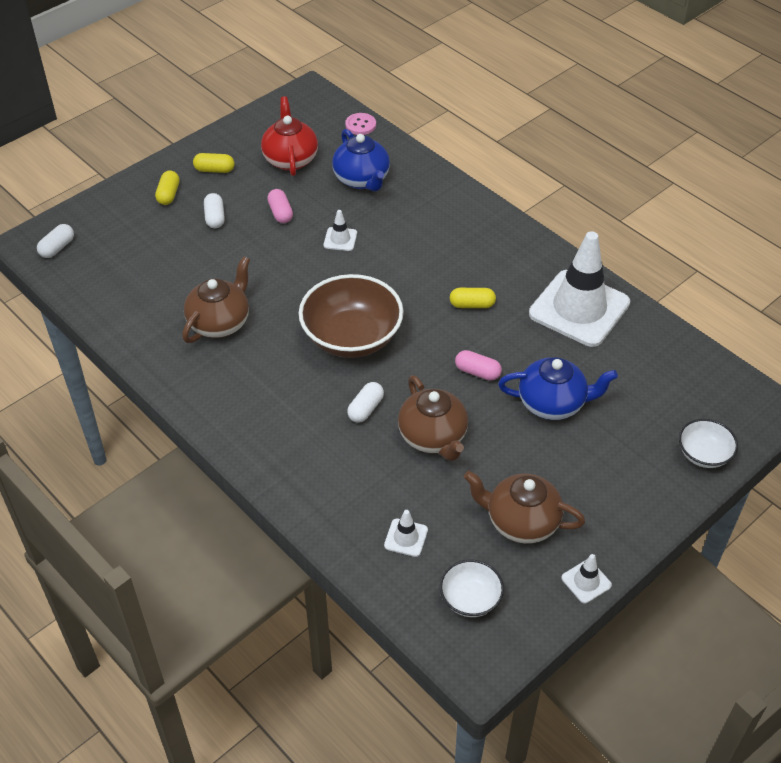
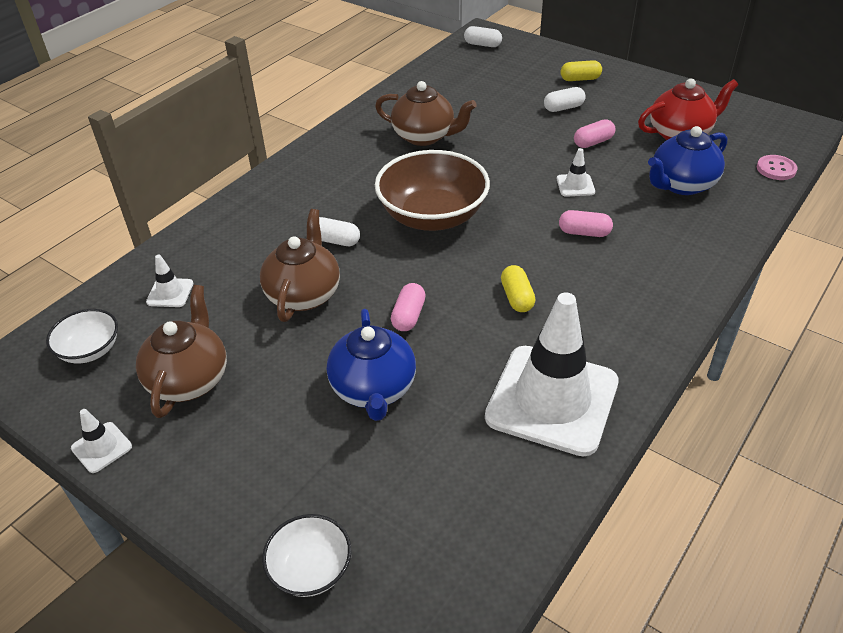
camera: 80 degrees right, 5 degrees down
(214, 170) = (631, 95): yellow capsule -> none
(405, 249) = (584, 233): none -> pink capsule
(433, 437) = (304, 294): brown teapot -> brown teapot turned 135 degrees clockwise

